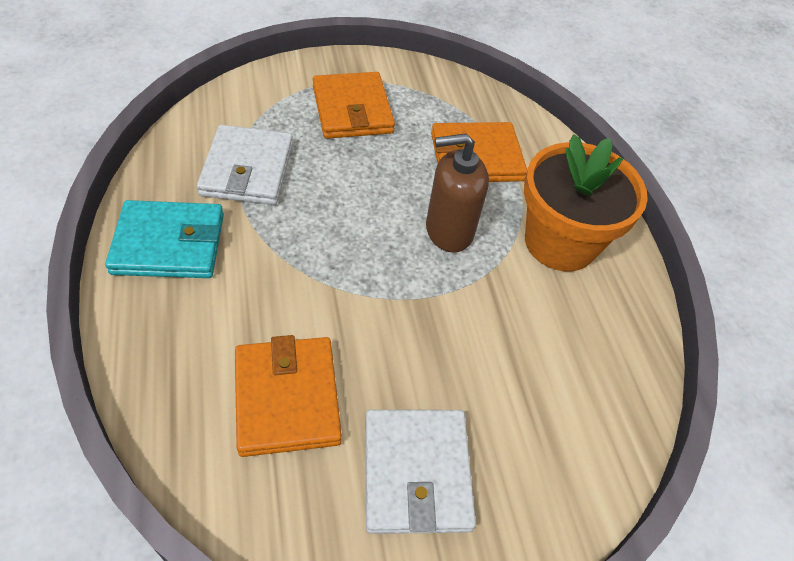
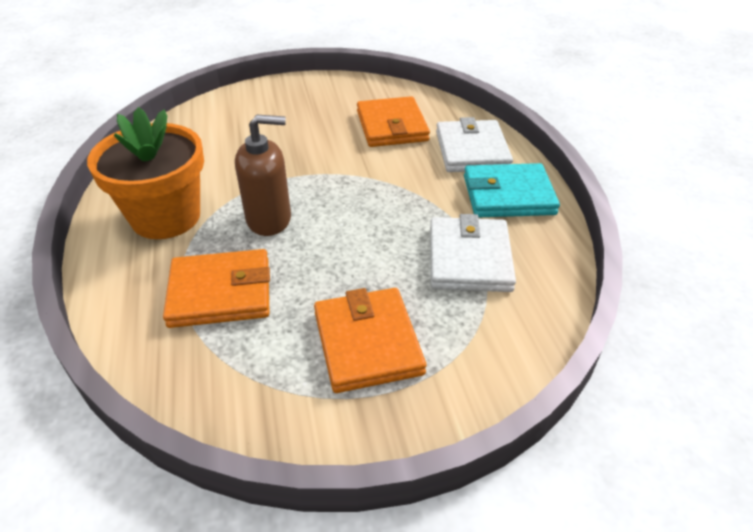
camera: 175 degrees left, 10 degrees down
(416, 472) = (314, 105): white wallet -> white wallet (472, 150)

